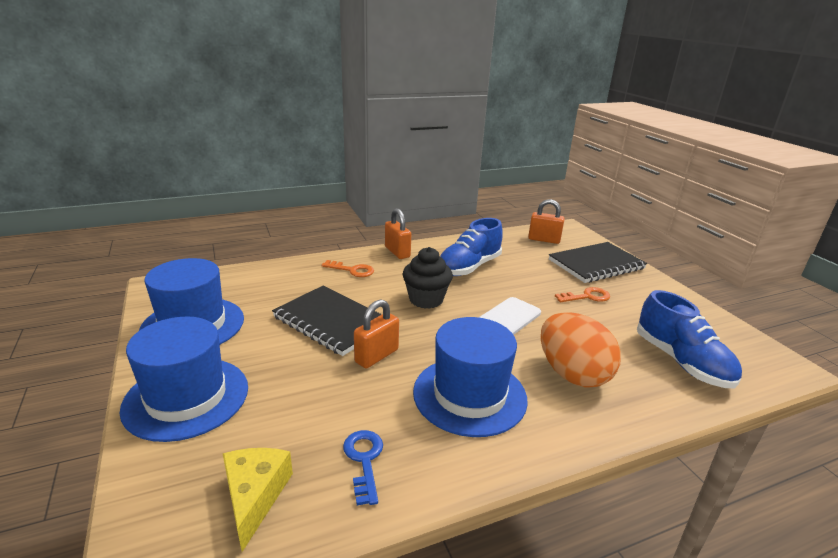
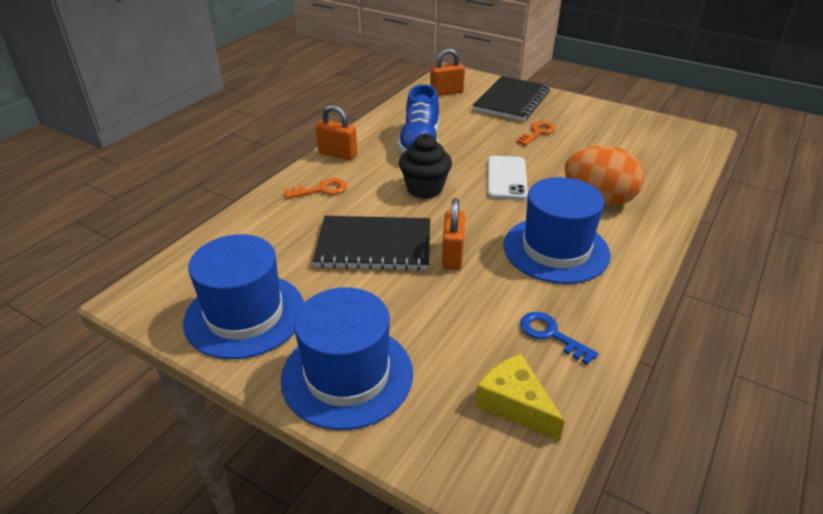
camera: 35 degrees left, 10 degrees up
(681, 361) = (647, 158): blue shoe -> none

